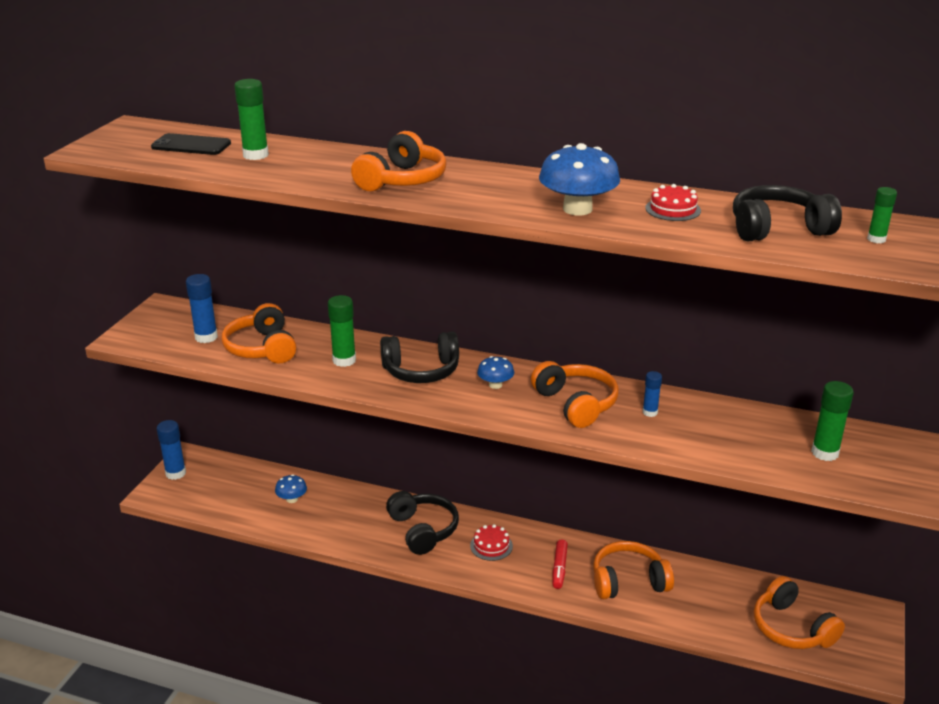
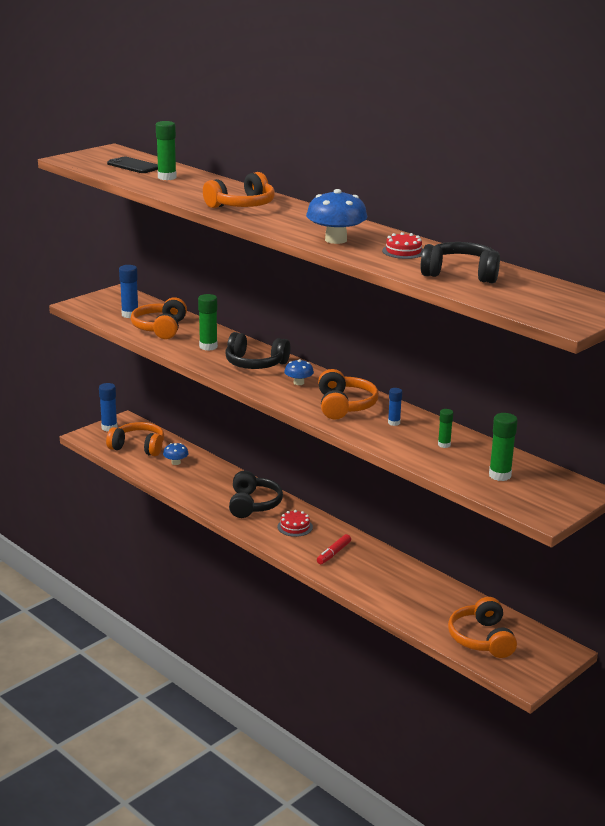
camera: 25 degrees right, 5 degrees down
(628, 581) = (379, 576): orange headphones -> orange headphones (138, 447)
(876, 239) = (524, 292): green glue stick -> green glue stick (444, 445)

